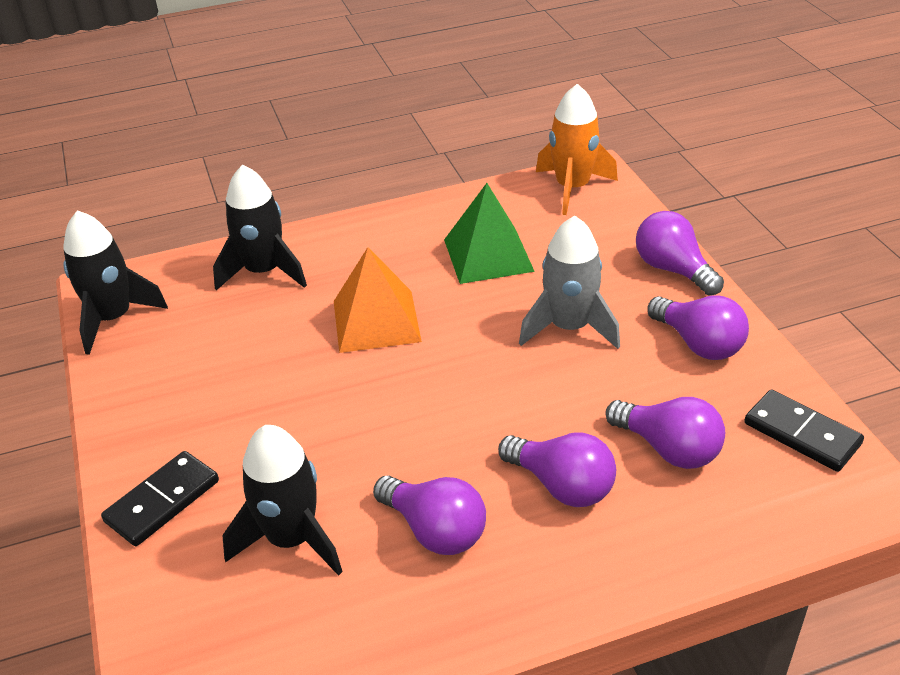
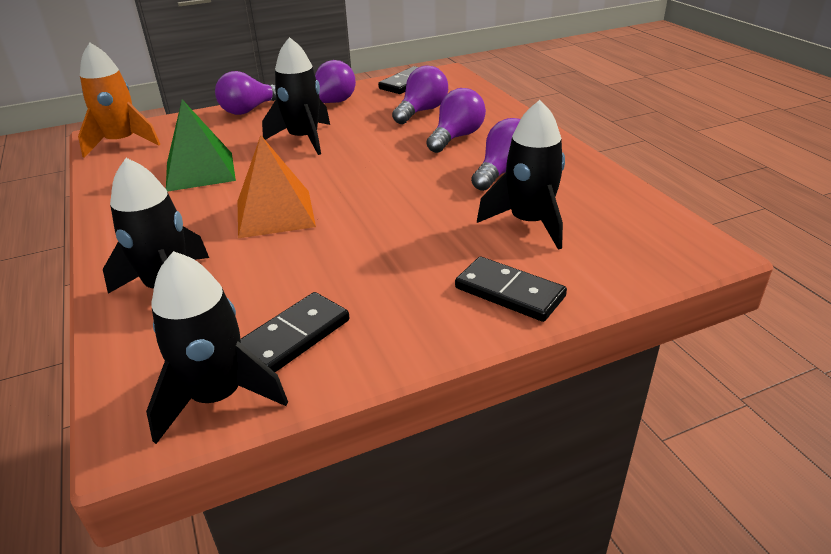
camera: 95 degrees left, 5 degrees down
(163, 351) = (294, 337): none -> black domino
(569, 327) = (304, 139): grey rocket -> black rocket

